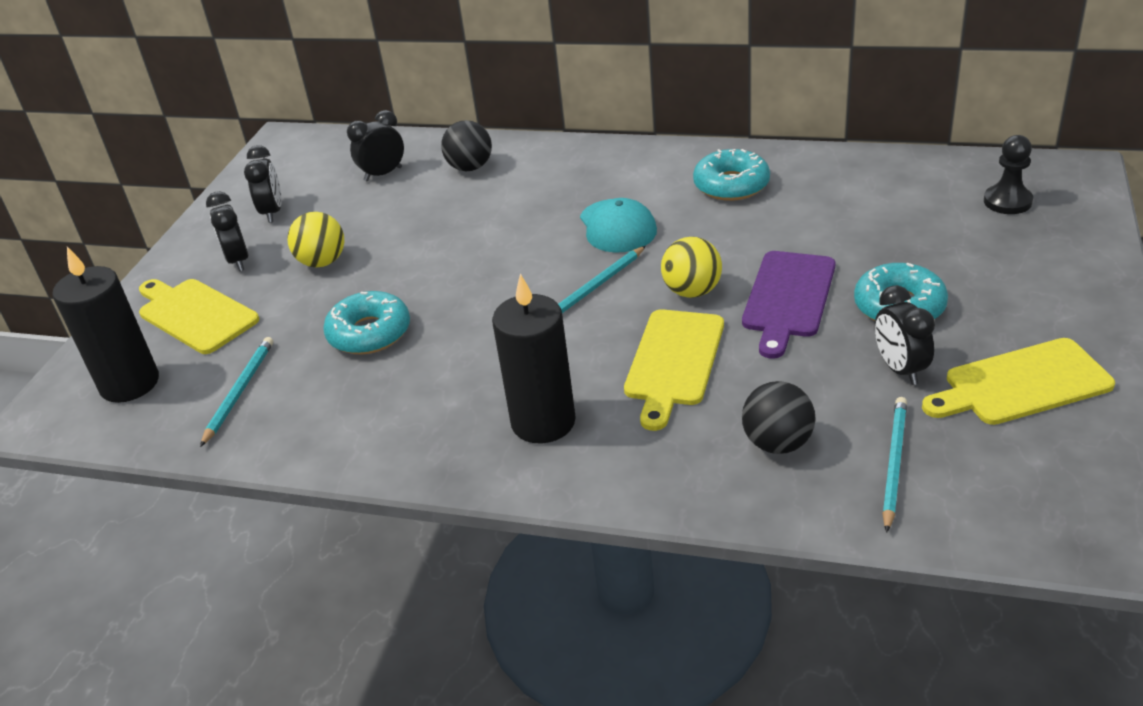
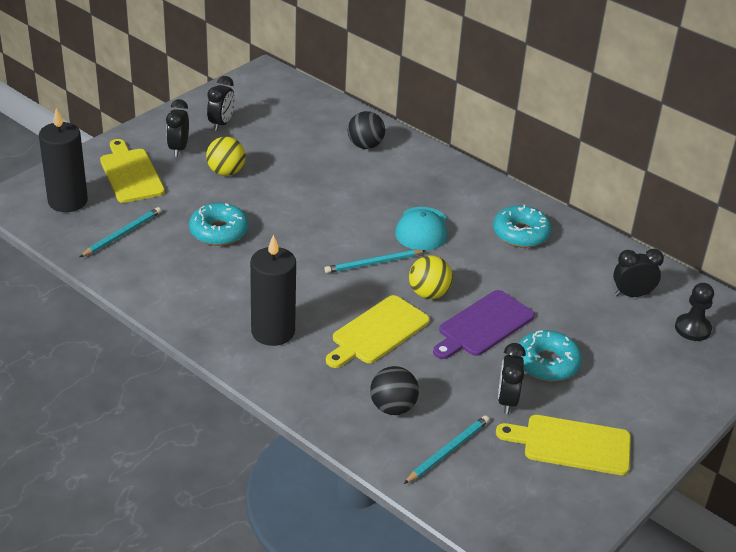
camera: 20 degrees right, 0 degrees up
(383, 174) = (307, 126): black clock -> black clock (632, 295)

